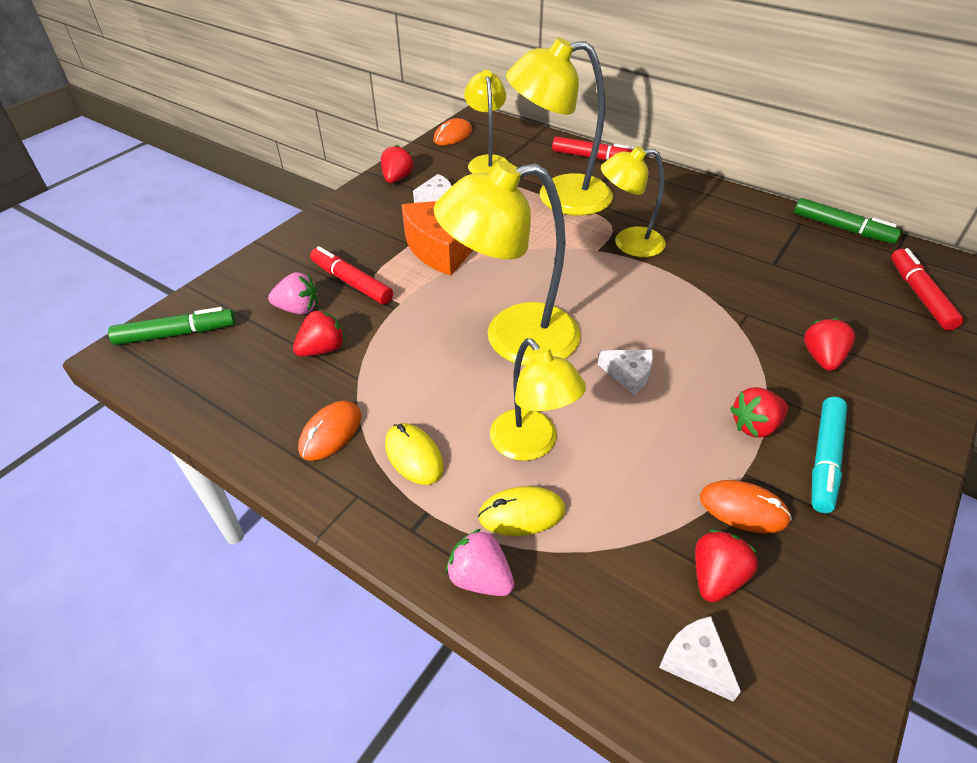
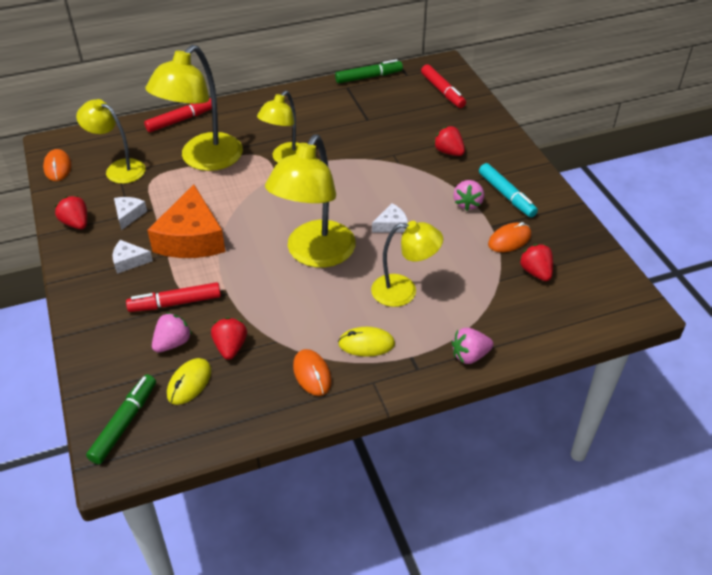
camera: 55 degrees left, 0 degrees up
(521, 513) = (445, 319): yellow mouse -> yellow mouse (189, 383)
(696, 661) = (569, 305): white cheese -> white cheese (129, 261)
(754, 426) = (467, 203): red strawberry -> pink strawberry
(919, 295) = (442, 91): red marker -> red marker turned 150 degrees counterclockwise

